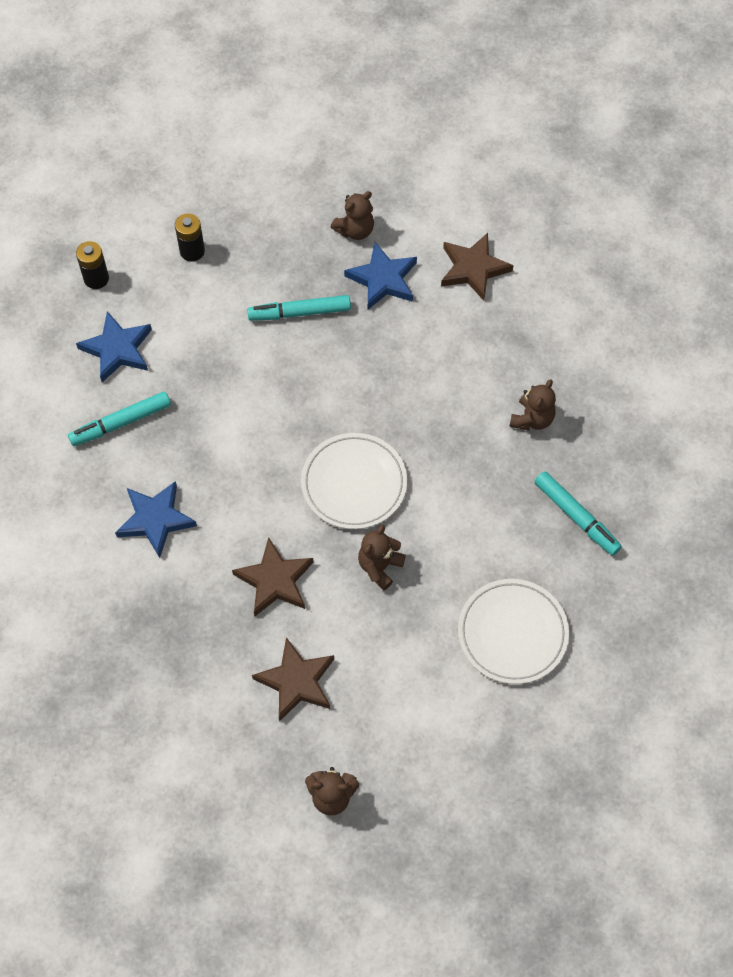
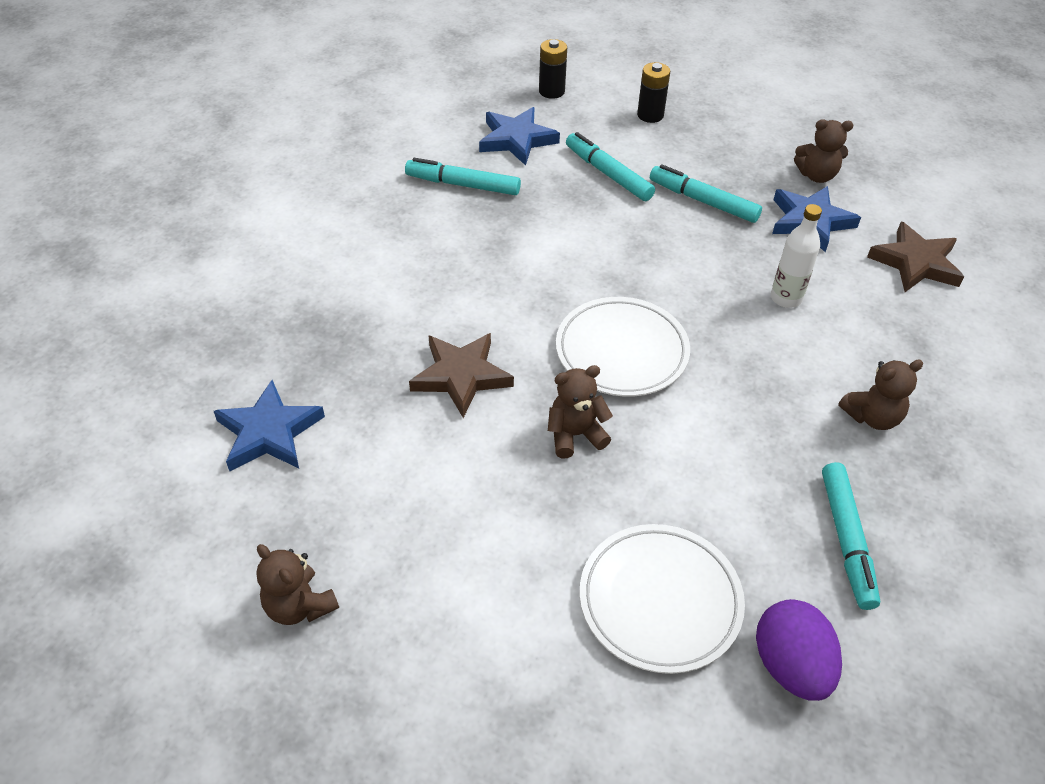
camera: 40 degrees right, 15 degrees down
(155, 520) = (411, 263): blue star -> blue star (269, 432)
(213, 334) = (608, 174): none -> turquoise marker
(296, 681) = (386, 473): brown star -> none
(418, 362) = (786, 298): none -> white bottle
(602, 616) = (790, 666): none -> purple egg

